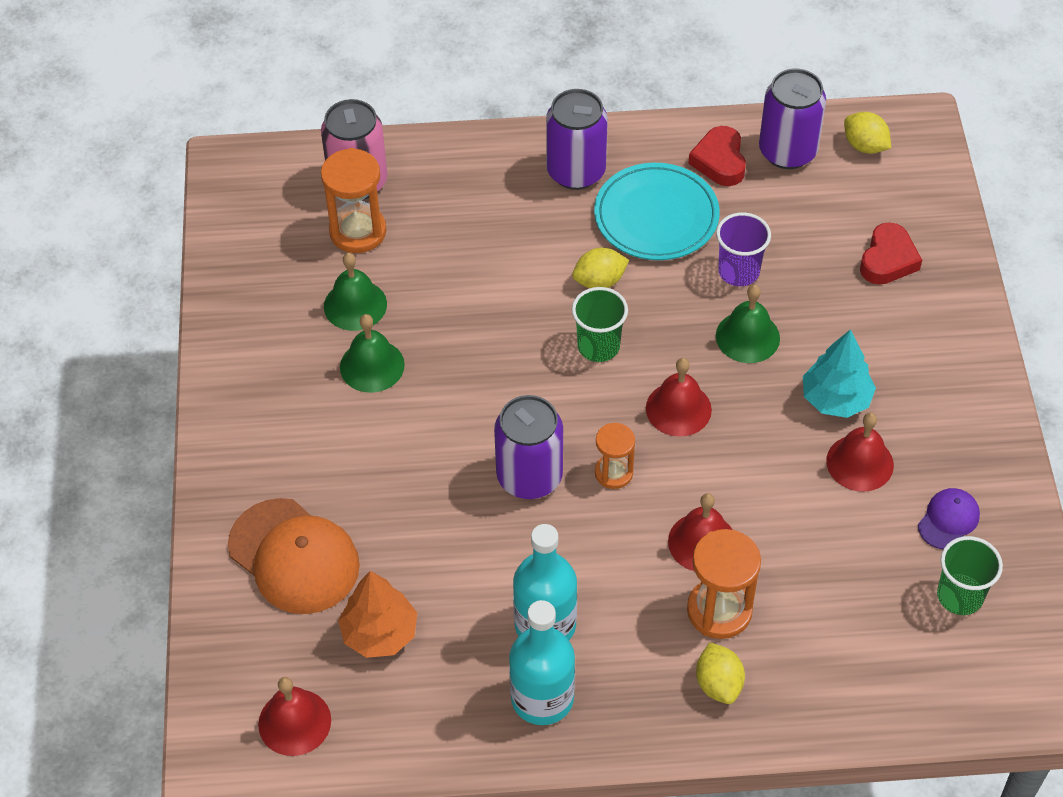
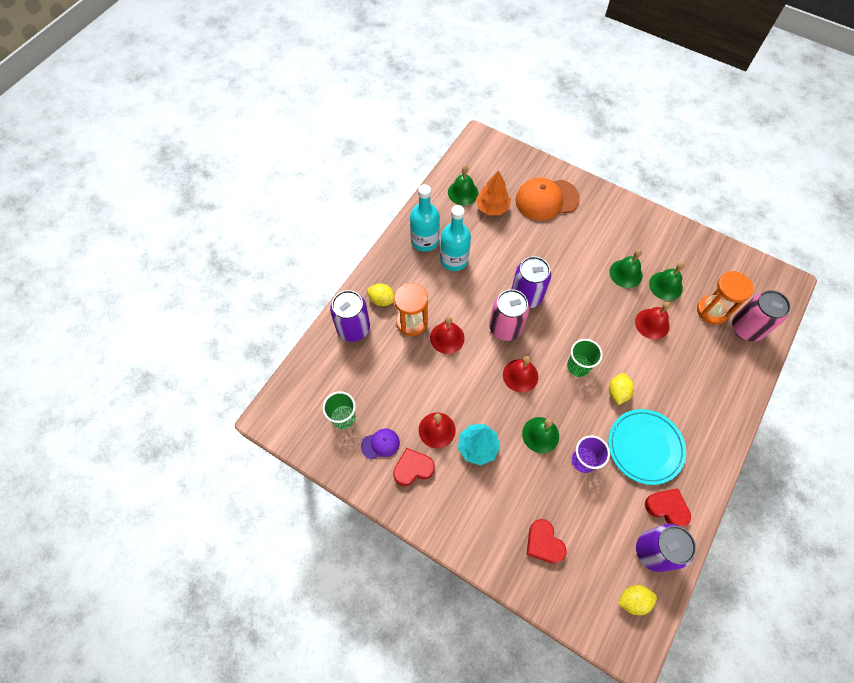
camera: 125 degrees right, 10 degrees up
(294, 722) = (476, 166): red bell -> red bell (652, 324)
(380, 704) = (463, 192): none -> green bell
(576, 171) = (699, 429): purple can -> purple can (353, 328)
(613, 473) = (505, 327): orange hourglass -> pink can
(941, 457) = (413, 468): none -> red heart
(948, 520) = (380, 444): purple cap -> purple cap turned 90 degrees counterclockwise

